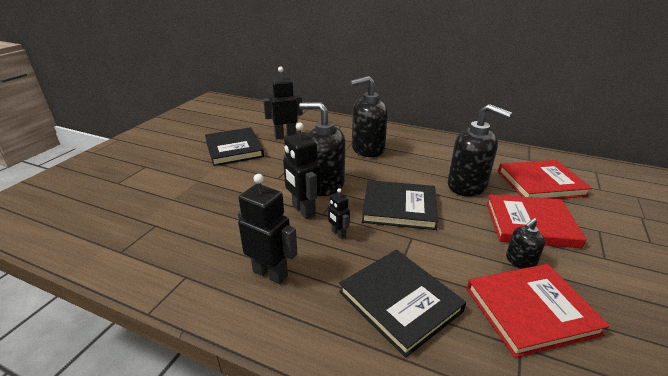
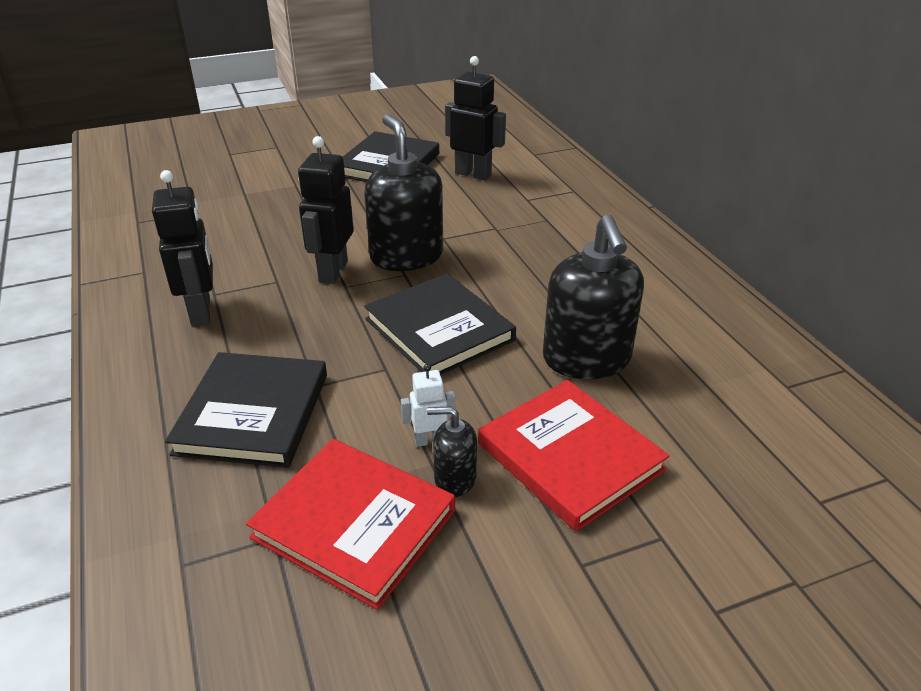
camera: 45 degrees right, 5 degrees up
(338, 234) = (320, 316): black robot -> none
(367, 149) = (546, 239): black soap dispenser -> none
(484, 254) = (429, 440): none -> white robot
(540, 183) = (721, 426): red book -> none

